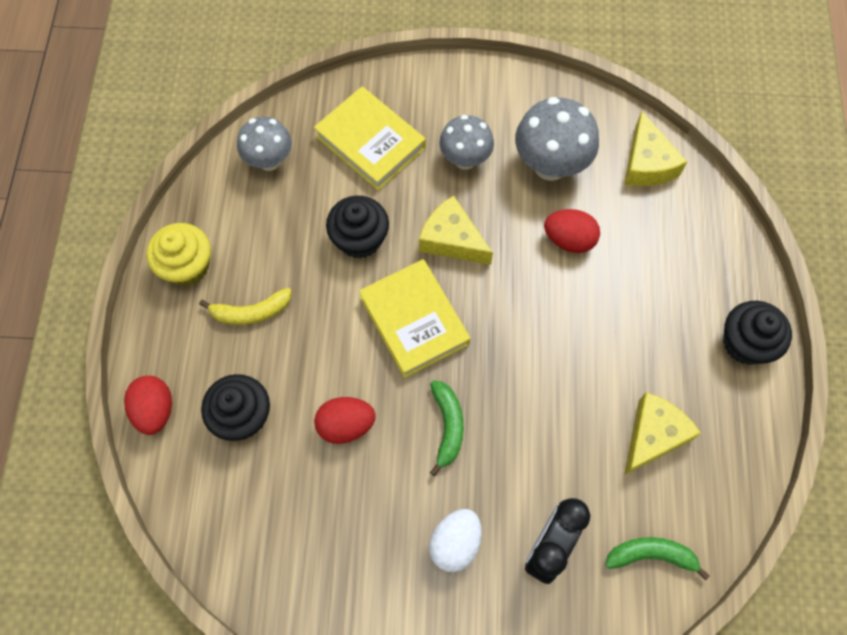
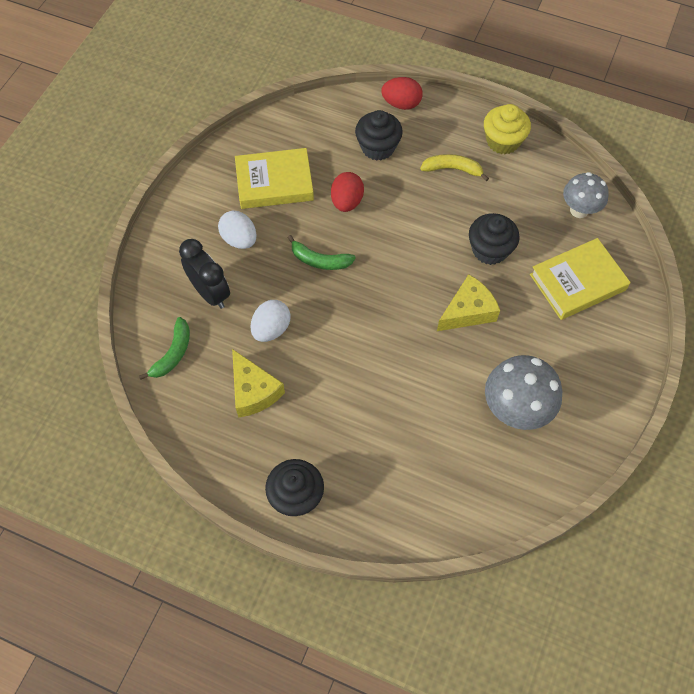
camera: 110 degrees right, 5 degrees down
(251, 312) = (452, 169): yellow banana -> yellow banana turned 90 degrees clockwise
(414, 321) = (408, 265): yellow book -> yellow book (274, 182)
(465, 159) = (540, 346): grey mushroom -> none
(566, 448) = (271, 329): none -> white egg
(569, 240) = (438, 397): red egg -> none
(647, 163) = (493, 492): yellow cheese -> none

